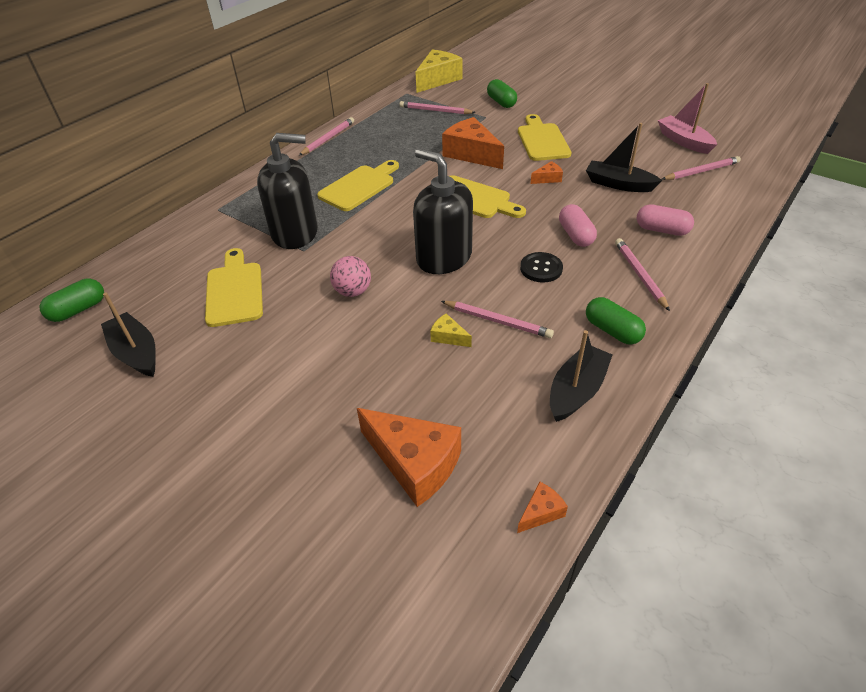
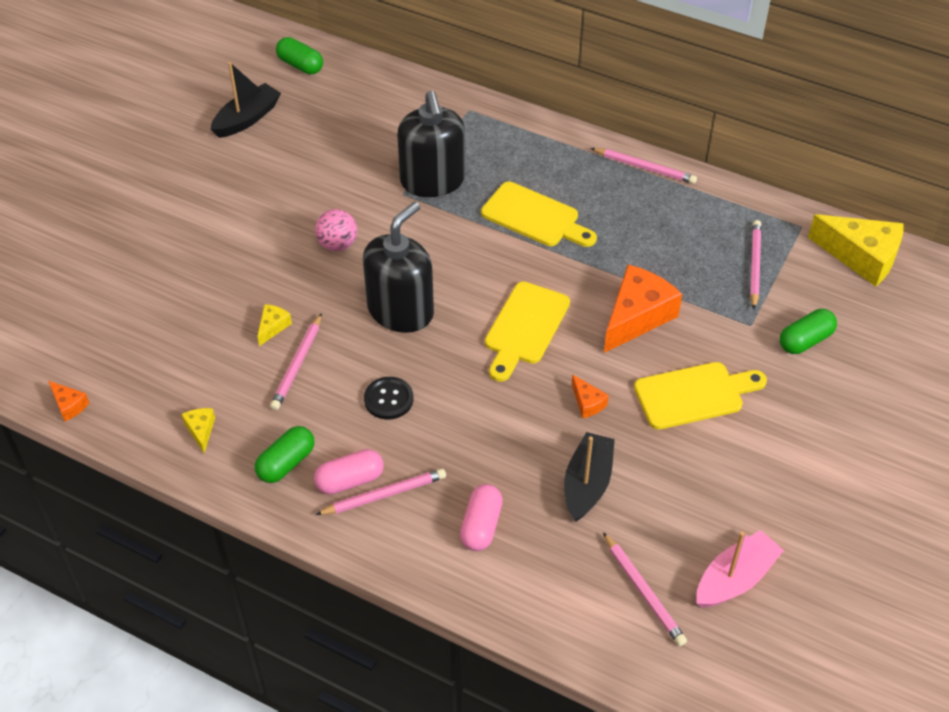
camera: 80 degrees right, 5 degrees up
(235, 290) = (333, 158): yellow cutting board -> none
(414, 463) = (122, 320): orange cheese -> none
(575, 235) = (458, 433): pink capsule -> pink capsule (350, 480)
(576, 391) = (201, 431): black boat -> yellow cheese

